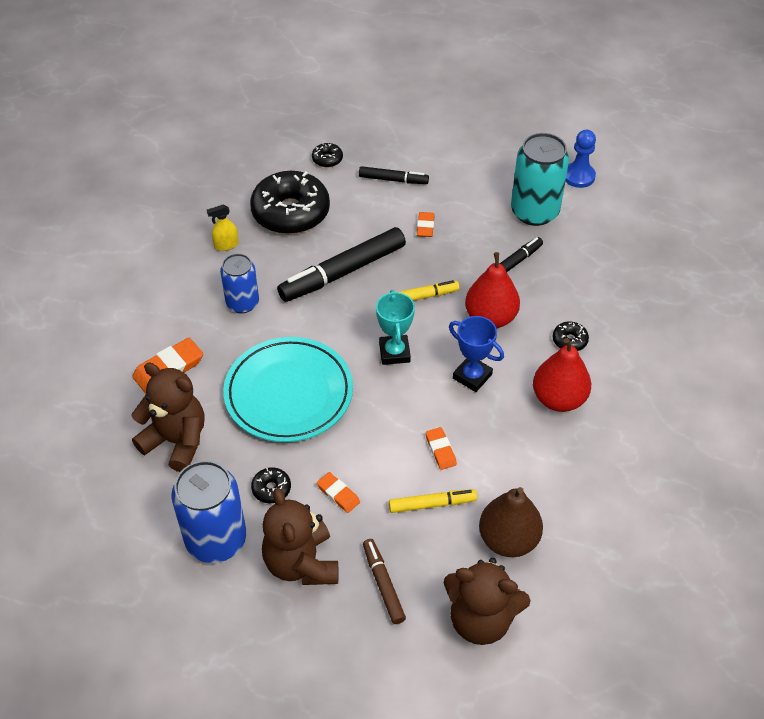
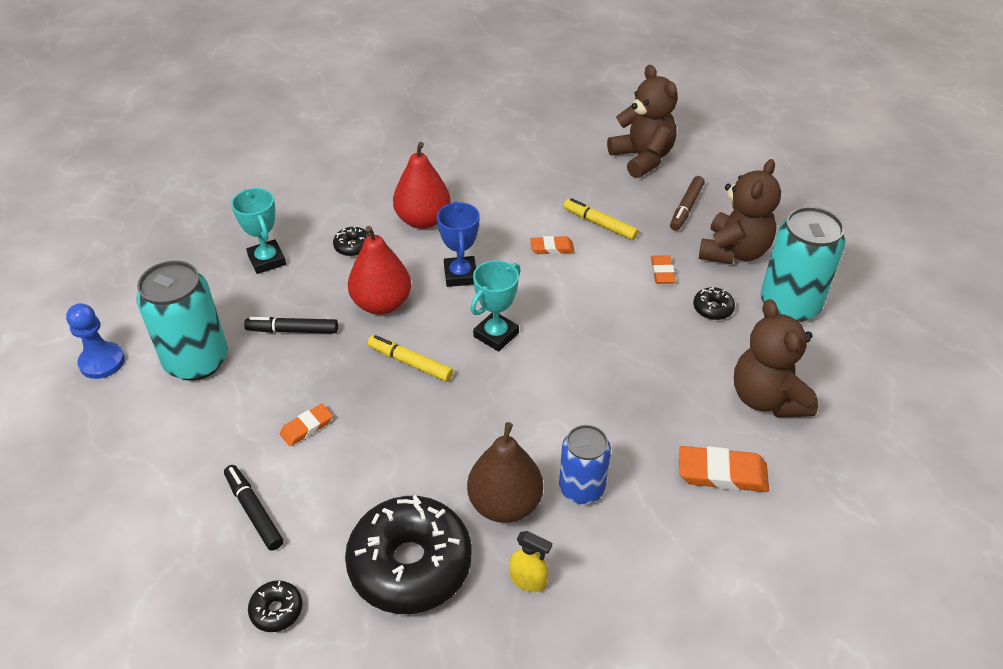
camera: 135 degrees left, 5 degrees down
(216, 540) = (789, 305): blue can -> turquoise can
(289, 393) = (625, 367): turquoise plate -> none
(343, 272) = (445, 442): black marker -> none
(440, 450) = (552, 248): orange eraser -> orange eraser turned 60 degrees clockwise
(508, 539) = (574, 178): brown pear -> brown pear (505, 504)
(602, 289) = (267, 260): none -> turquoise trophy

